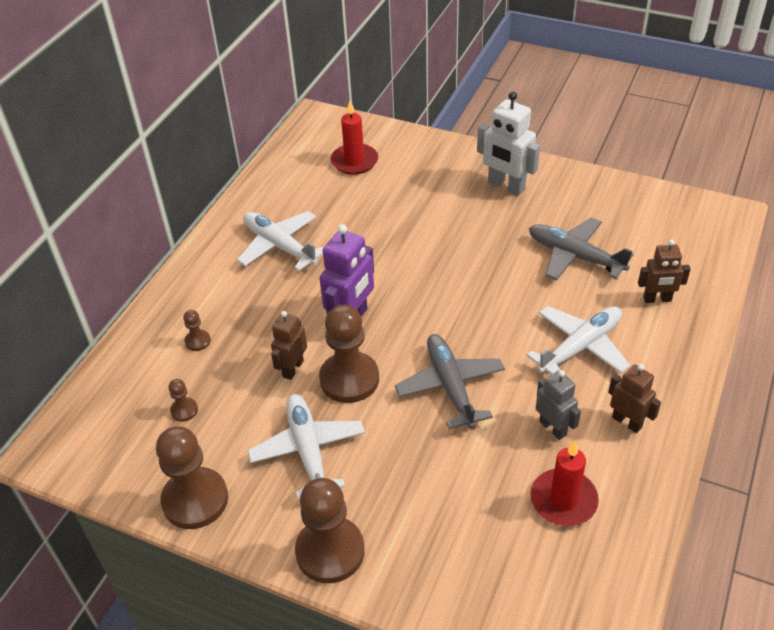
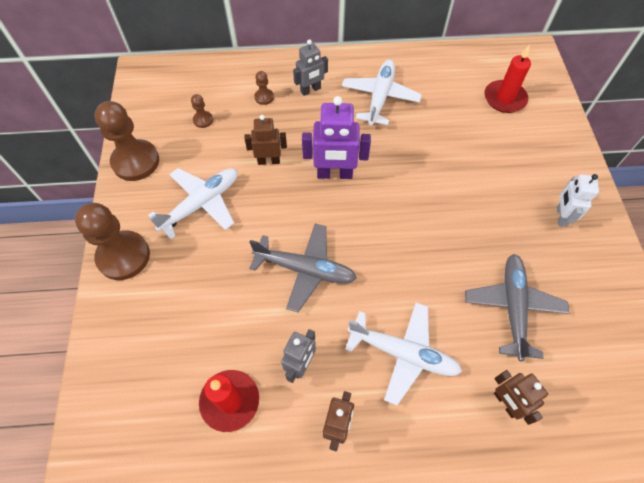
camera: 60 degrees right, 15 degrees up
(222, 297) = (310, 90): none -> grey robot
(349, 379) = (277, 199): brown pawn -> none
(450, 387) = (305, 269): grey plane -> grey plane turned 60 degrees clockwise
(506, 186) = (561, 216): white robot -> white robot, size x0.64

